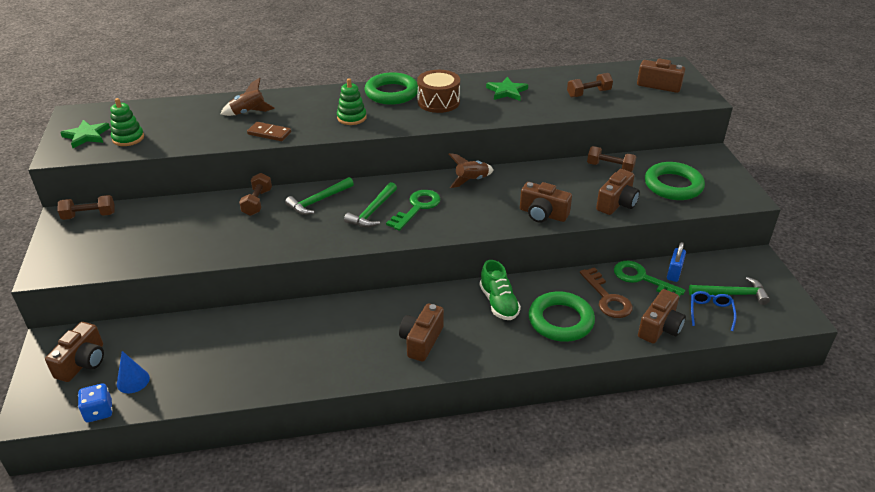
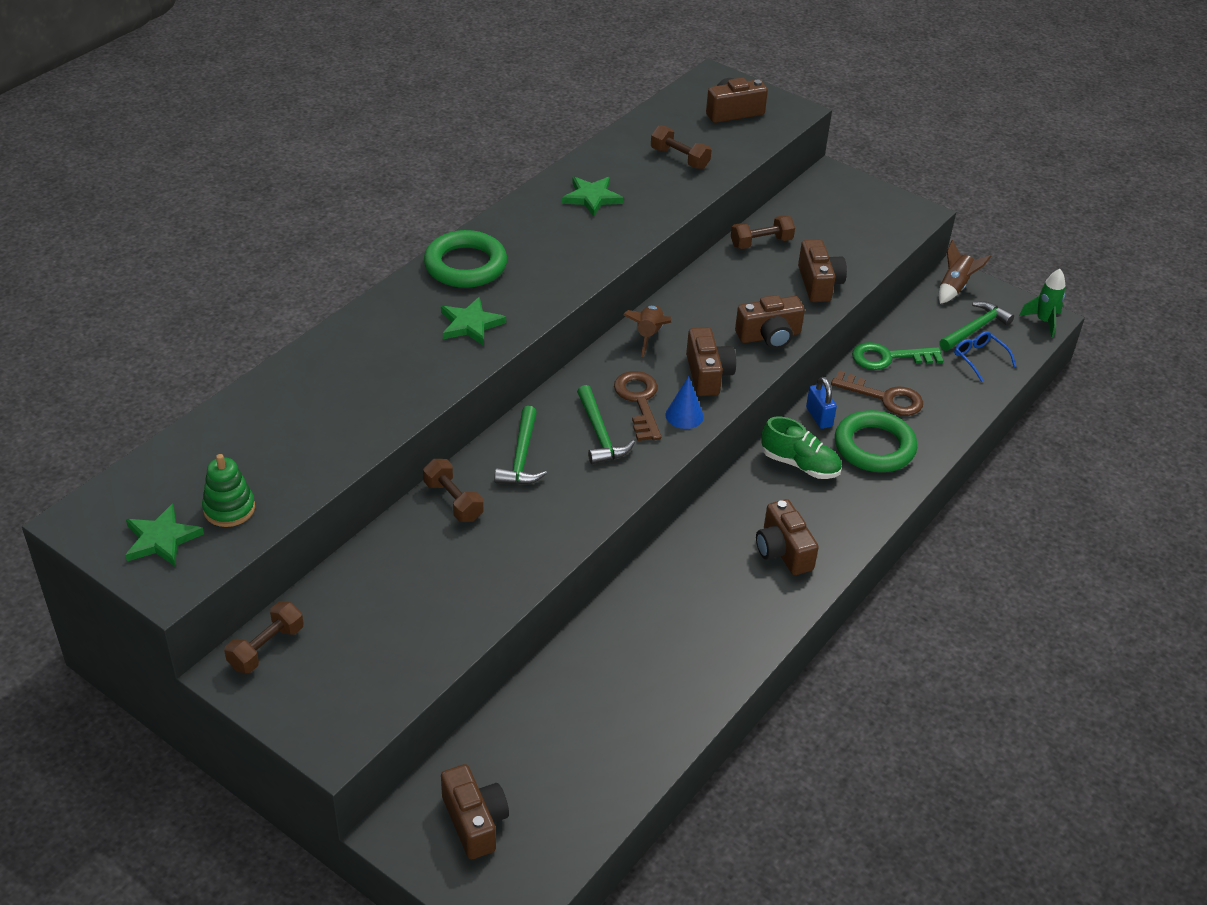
camera: 45 degrees left, 5 degrees up
(99, 411) = (577, 850): blue dice -> none
(133, 381) = (562, 796): blue cone -> blue cone (684, 415)
(248, 112) = (330, 385): brown rocket -> brown rocket (955, 287)
(269, 133) = (405, 399): brown domino -> none
(351, 118) = (470, 324): green stacking toy -> green star
(417, 207) = (639, 401): green key -> brown key
(438, 102) = (537, 250): brown drum -> none
(588, 93) = (679, 158): brown dumbbell -> brown dumbbell turned 75 degrees counterclockwise
(660, 328) = (959, 400): brown camera -> brown camera (708, 374)
(673, 185) = (842, 233): green ring -> none
(674, 273) = (907, 335): blue padlock -> blue padlock (819, 417)
(796, 316) = (1043, 321): none -> green rocket

